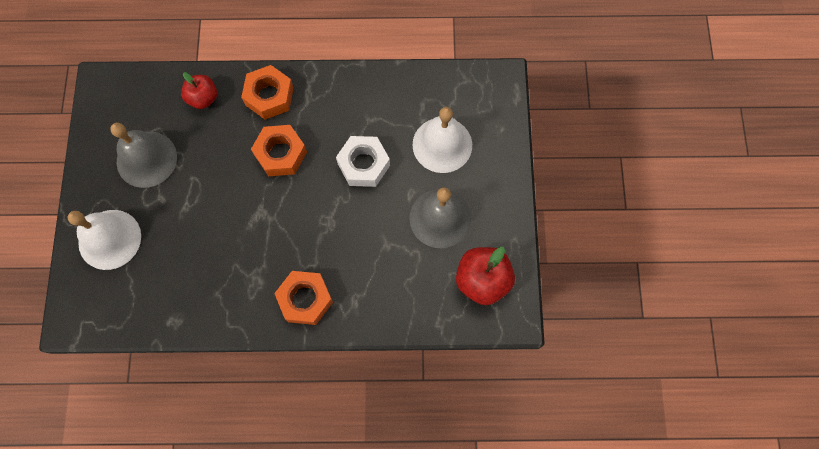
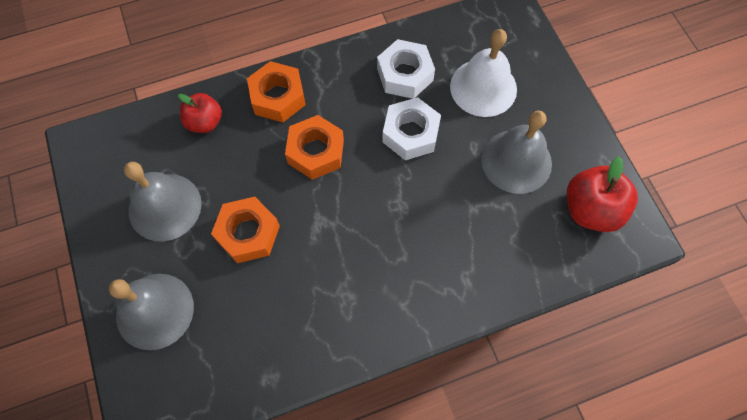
camera: 20 degrees left, 5 degrees down
(109, 239) = (155, 311): white bell -> grey bell
(305, 299) = (411, 298): orange nut -> orange nut (248, 233)
(381, 111) = (405, 75): none -> white nut

